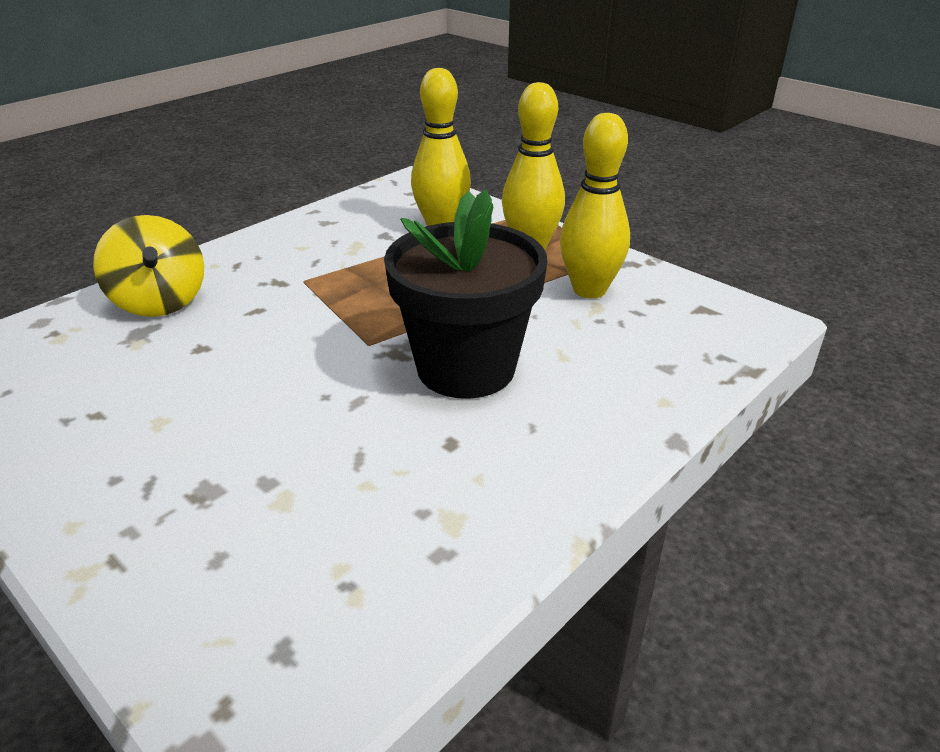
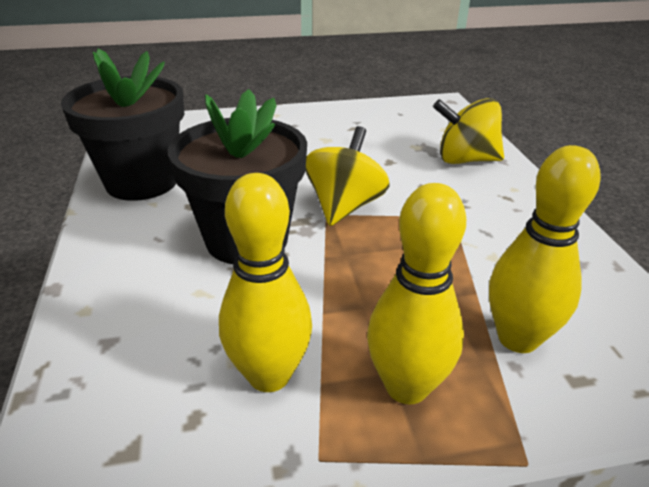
camera: 125 degrees right, 0 degrees up
(342, 338) = (344, 206): none -> yellow spinning top
(445, 526) = (142, 182): none -> black flower pot

